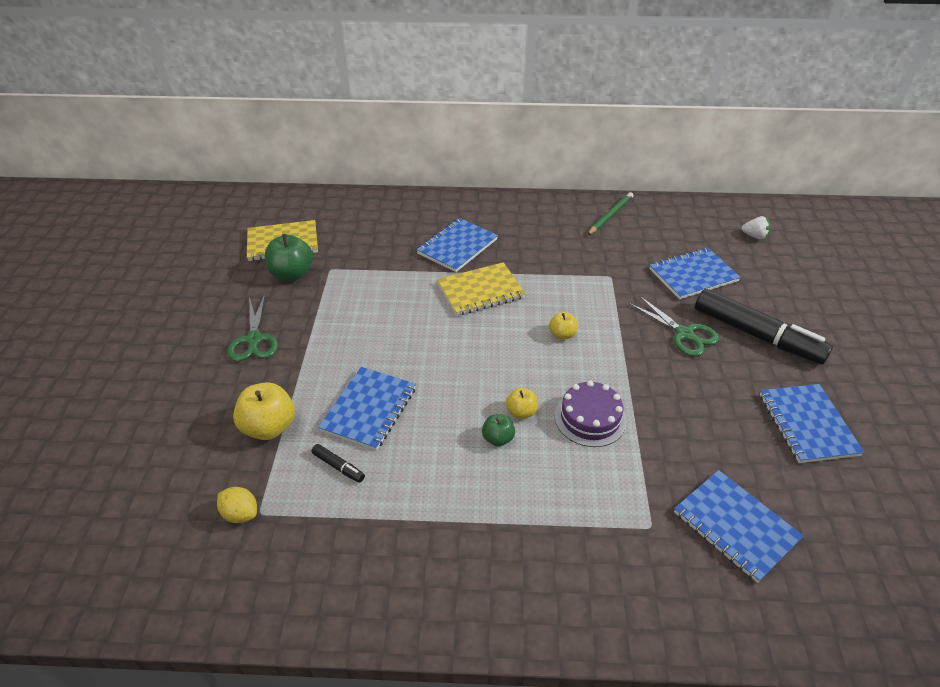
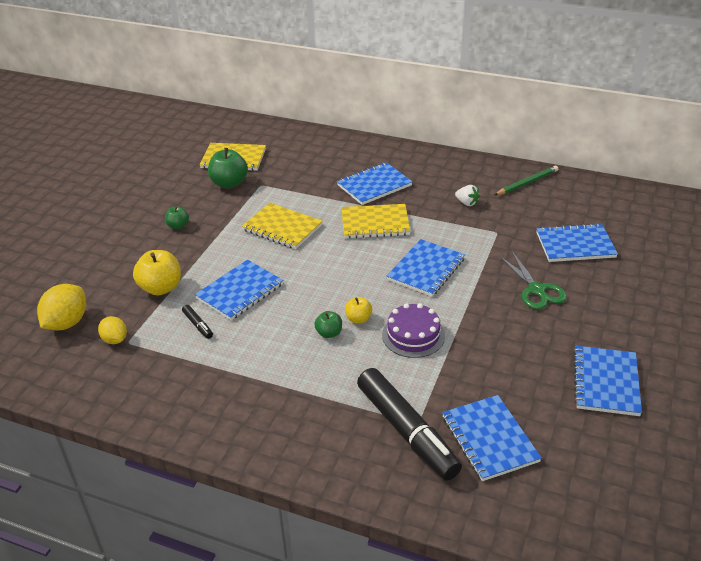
camera: 20 degrees right, 5 degrees down
(165, 506) = (67, 323): none -> yellow lemon
(254, 340) = (178, 226): green scissors -> green apple
(380, 317) = (282, 228): none -> yellow notebook
(562, 335) = (426, 269): yellow apple -> blue notebook
(754, 236) = (658, 223): white strawberry -> white strawberry (467, 203)
(756, 335) = (604, 304): black marker -> black marker (407, 431)

